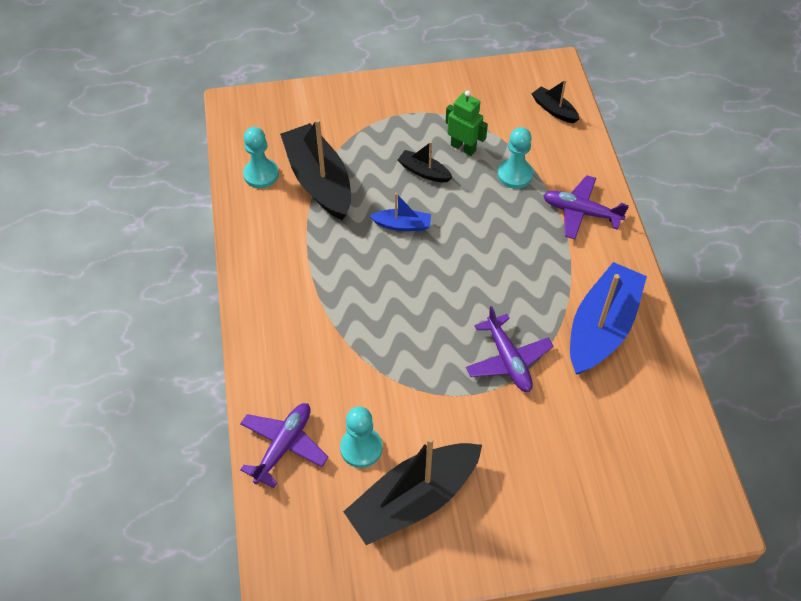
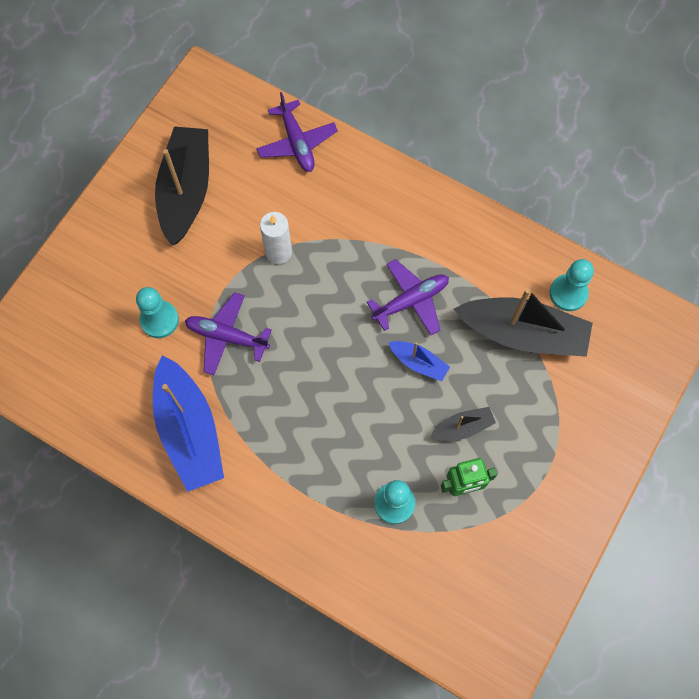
camera: 130 degrees right, 15 degrees up
(361, 448) = (251, 187): turquoise pawn -> turquoise pawn (159, 320)
(402, 225) = (418, 363): blue boat -> blue boat turned 105 degrees counterclockwise
(402, 379) = (278, 252): none -> white candle
(554, 110) = (441, 615): black boat -> none
(581, 212) = (306, 522): purple plane -> purple plane (411, 301)

